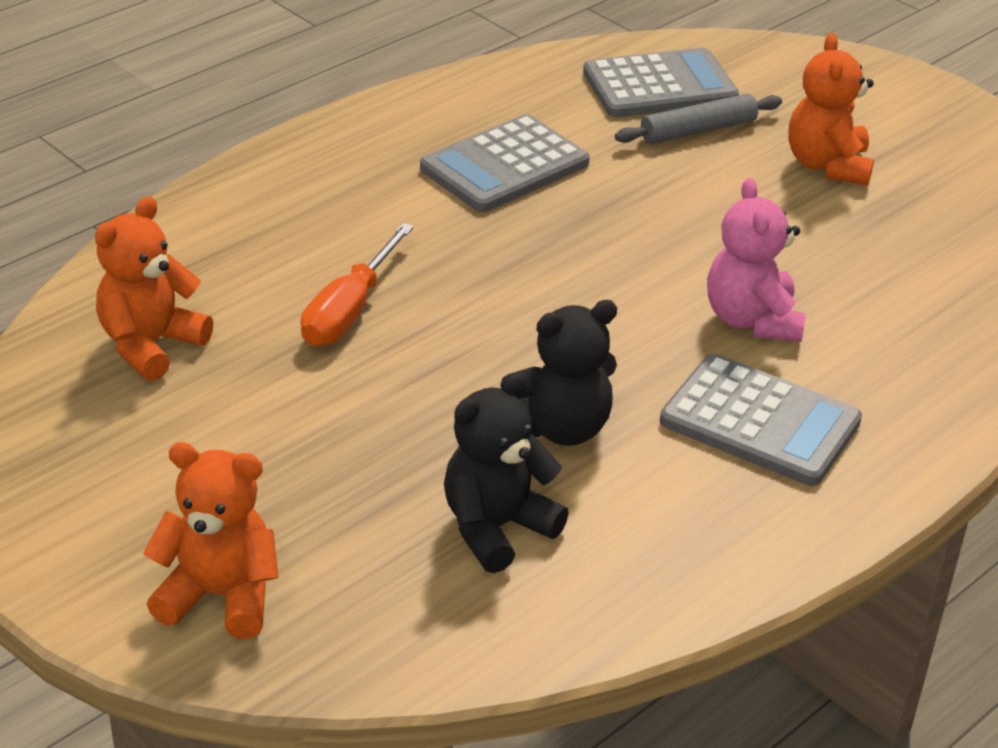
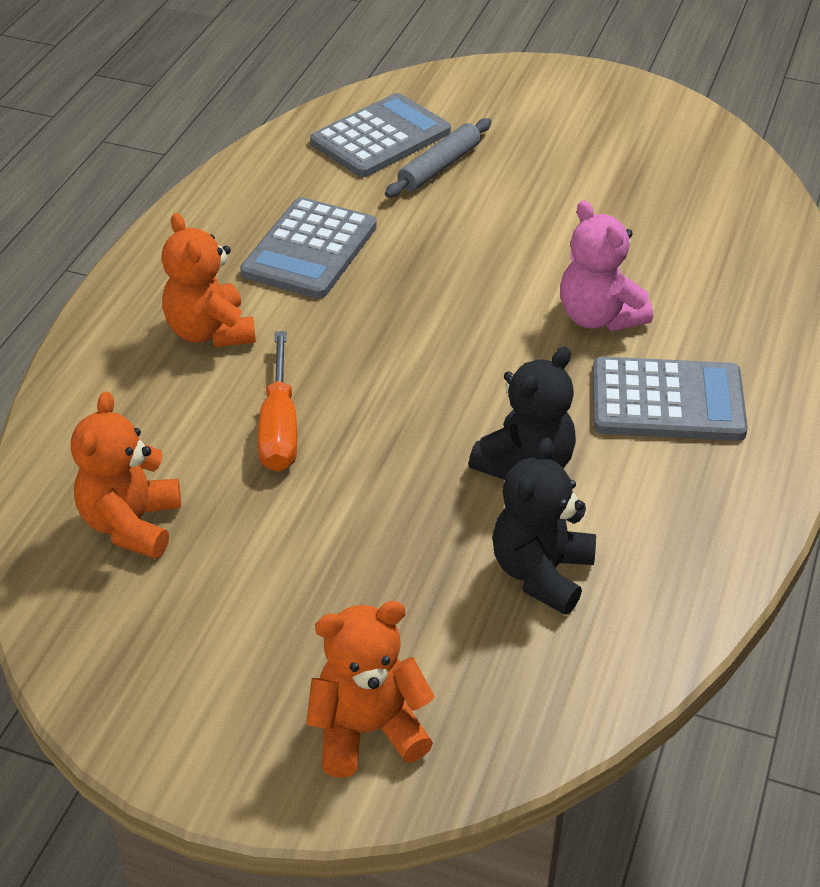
camera: 25 degrees left, 5 degrees up
(827, 165) = (558, 165): orange teddy bear -> orange teddy bear (210, 332)

